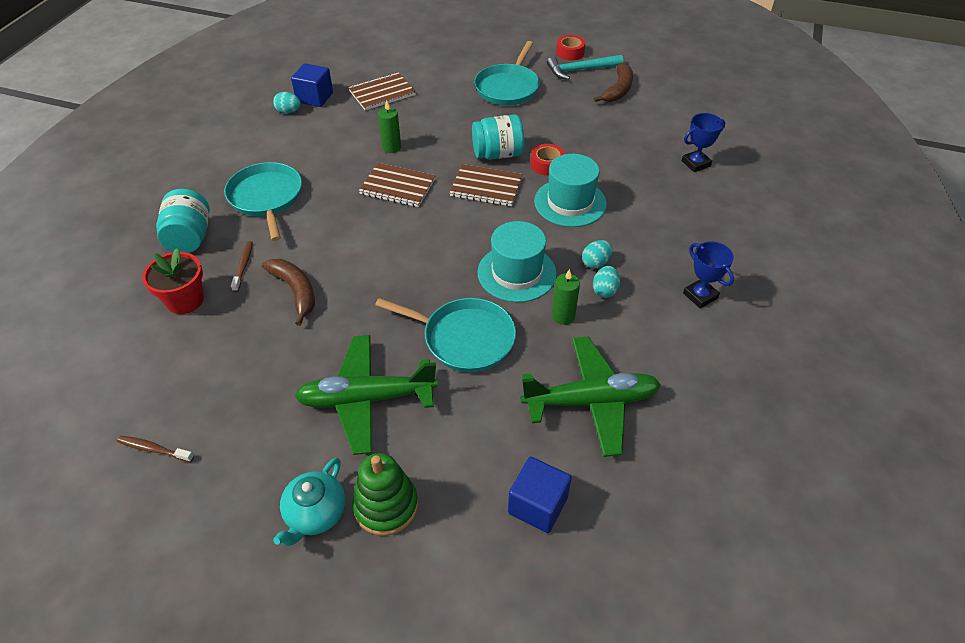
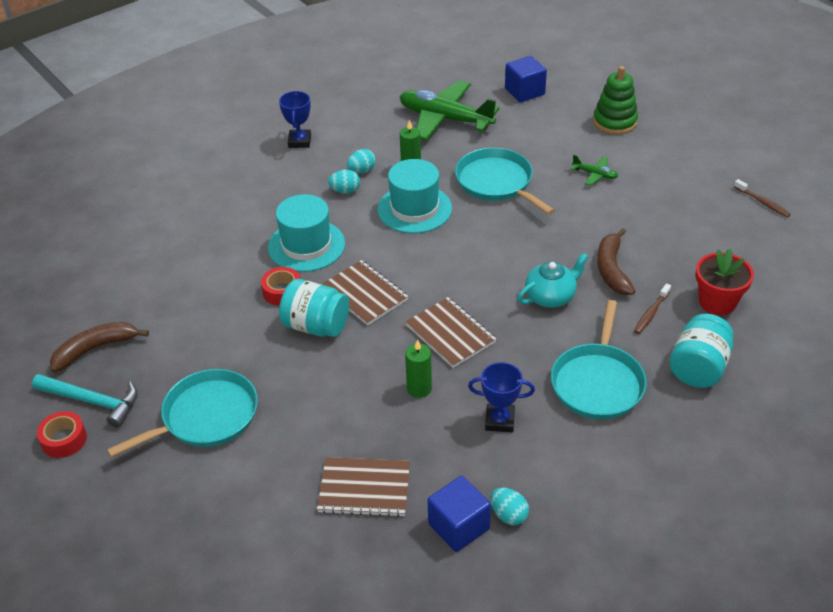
camera: 145 degrees left, 5 degrees down
(315, 514) = (660, 133): turquoise teapot -> turquoise teapot (551, 296)
(367, 399) = (595, 174): green plane -> green plane, size x0.43
(695, 163) = (152, 232): blue trophy -> blue trophy (499, 421)

